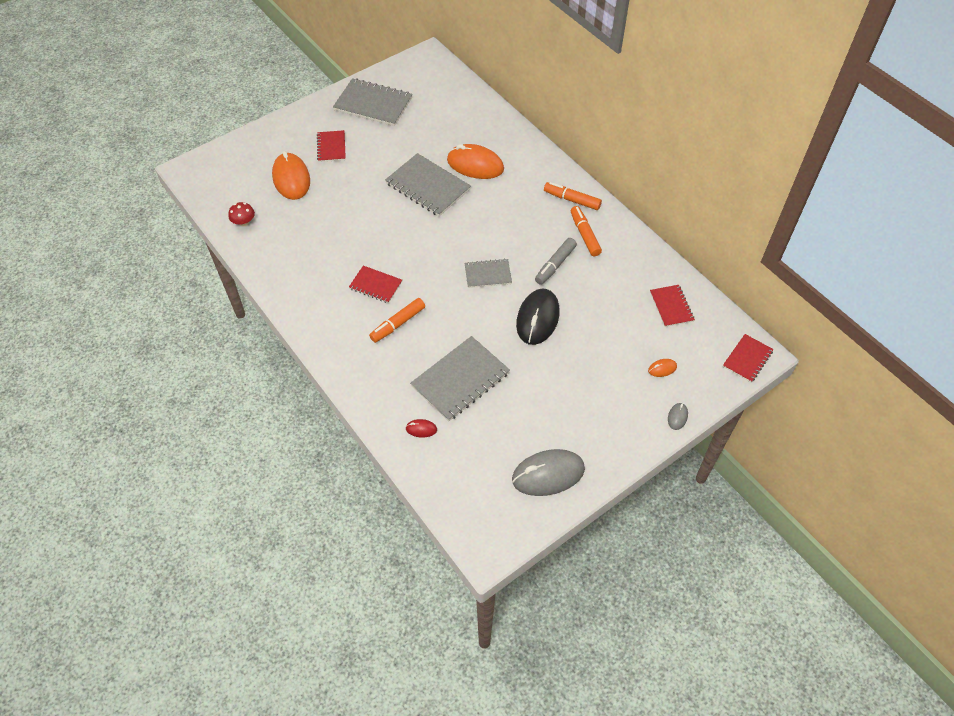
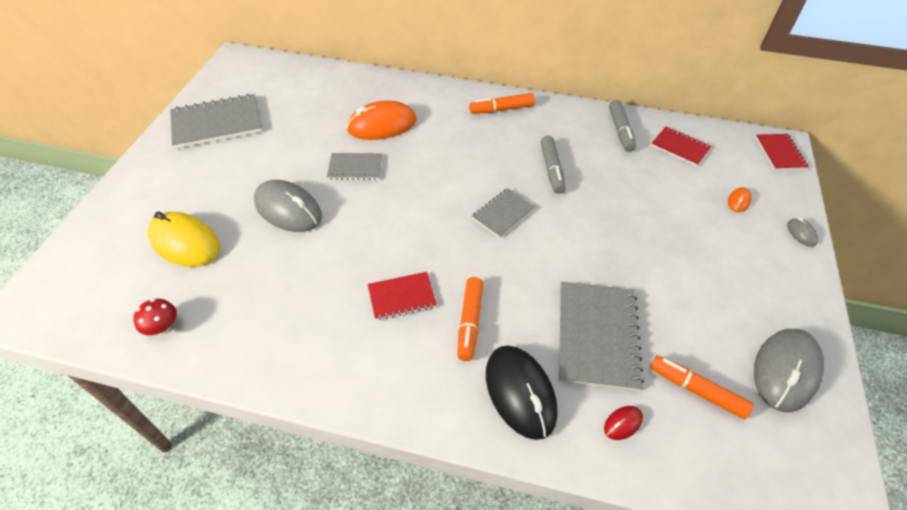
camera: 40 degrees left, 5 degrees down
(291, 179) = (185, 242): orange mouse -> yellow mouse
(331, 147) = (206, 185): red notebook -> none
(363, 192) = (288, 210): none -> grey mouse
(428, 187) = (355, 168): grey notebook -> grey notebook, size x0.57
(537, 318) = (593, 225): black mouse -> black mouse (520, 393)
(585, 235) = (545, 131): orange marker -> orange marker (696, 390)
(641, 267) = (620, 131): none -> grey marker

